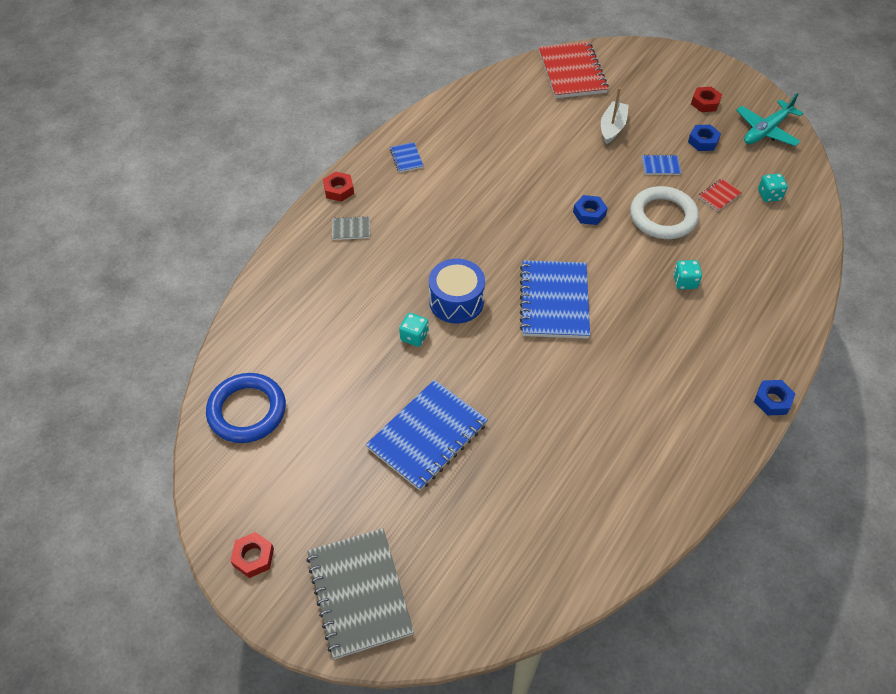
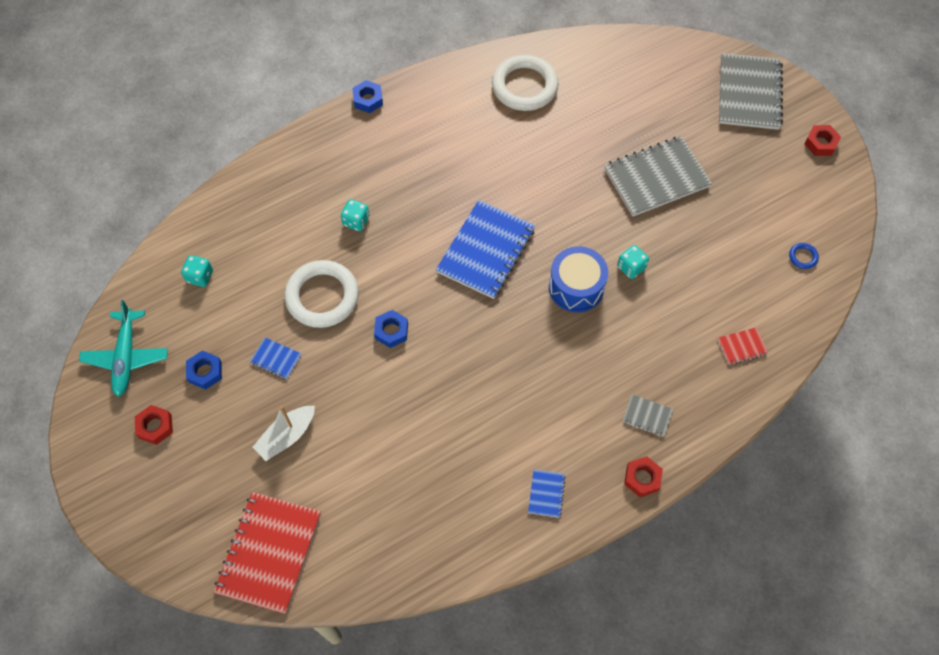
camera: 155 degrees left, 10 degrees up
(247, 411) = (803, 257): blue ring -> blue ring, size x0.40
(427, 436) = (656, 178): blue notebook -> grey notebook
(624, 487) = (524, 86): none -> white ring
(719, 195) = (248, 297): red notebook -> red notebook (742, 347)
(766, 130) = (126, 356): turquoise plane -> turquoise plane turned 105 degrees clockwise

